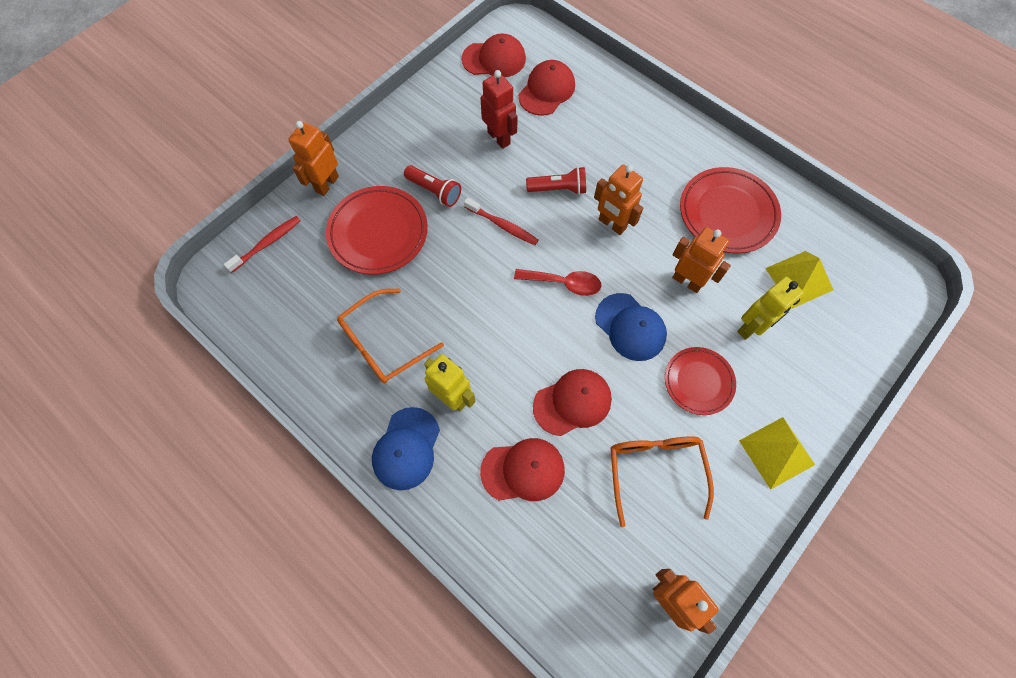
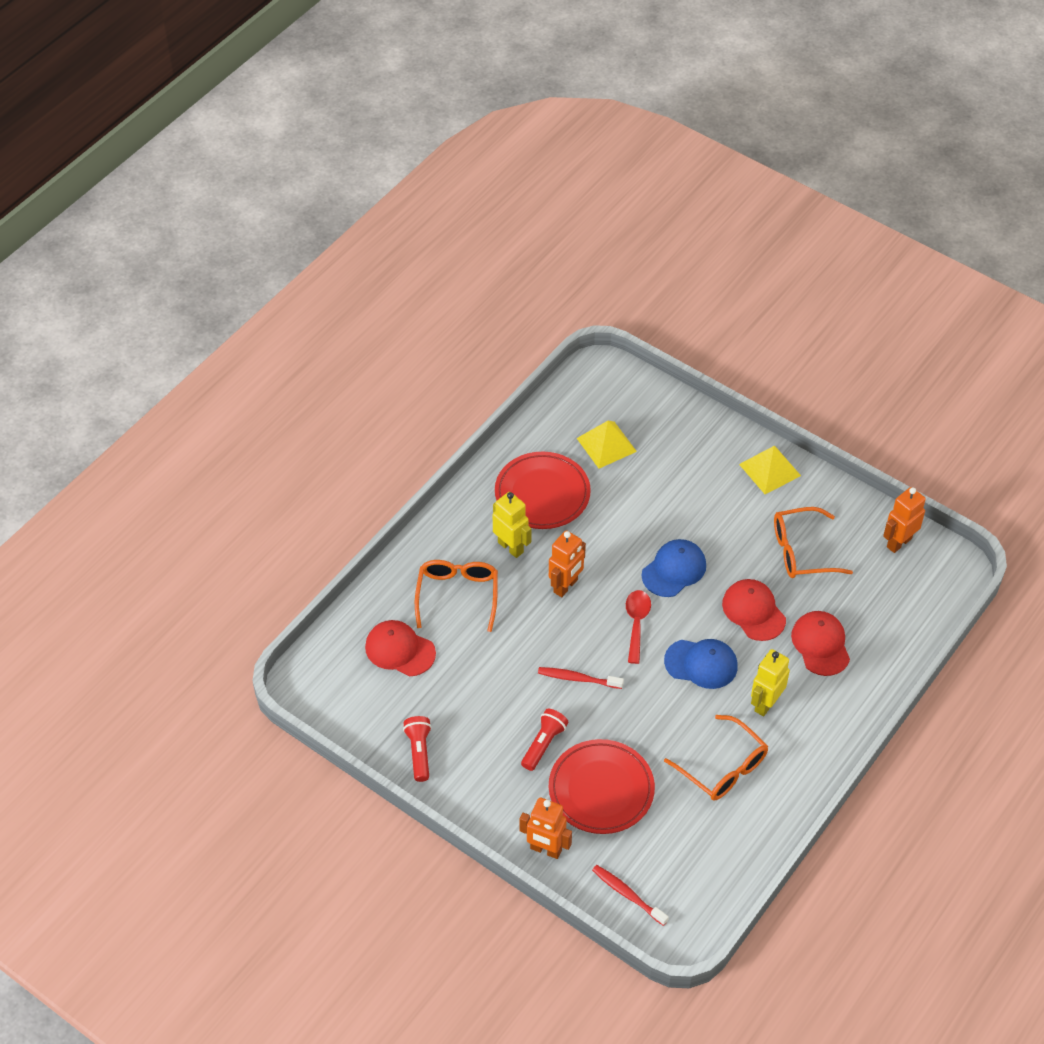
camera: 95 degrees left, 15 degrees down
(406, 448) = (819, 734): blue cap -> blue cap (701, 664)
(494, 59) = (356, 704): red cap -> none
(499, 138) = (468, 690): red robot -> none
(502, 225) = (578, 679): red toothbrush -> red toothbrush turned 105 degrees counterclockwise
(558, 189) = (529, 633): red flashlight -> red flashlight (419, 752)
(604, 135) = (457, 595): none -> orange glasses
(687, 281) = (620, 527): orange robot -> none
(698, 382) = (718, 520): red plate -> none
(751, 327) = (660, 481): yellow robot -> yellow robot (511, 547)

